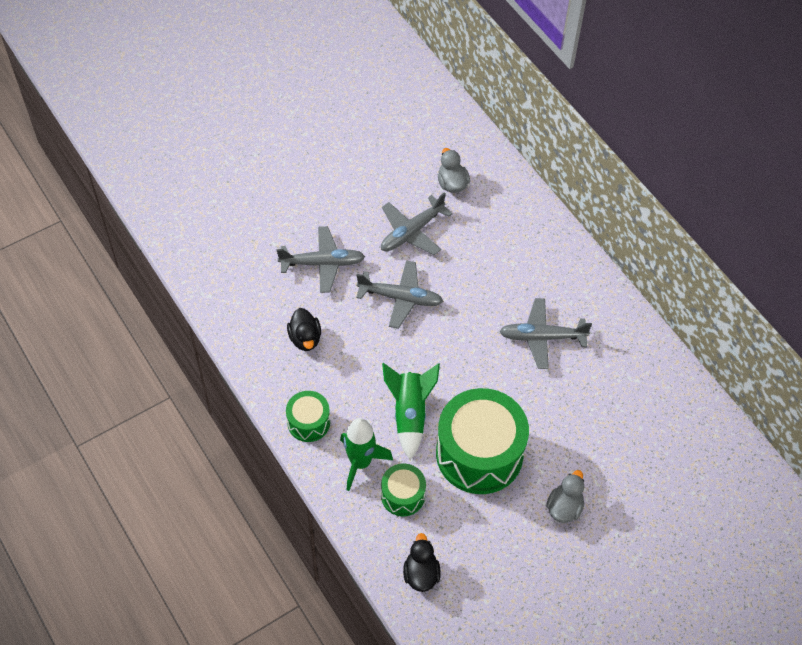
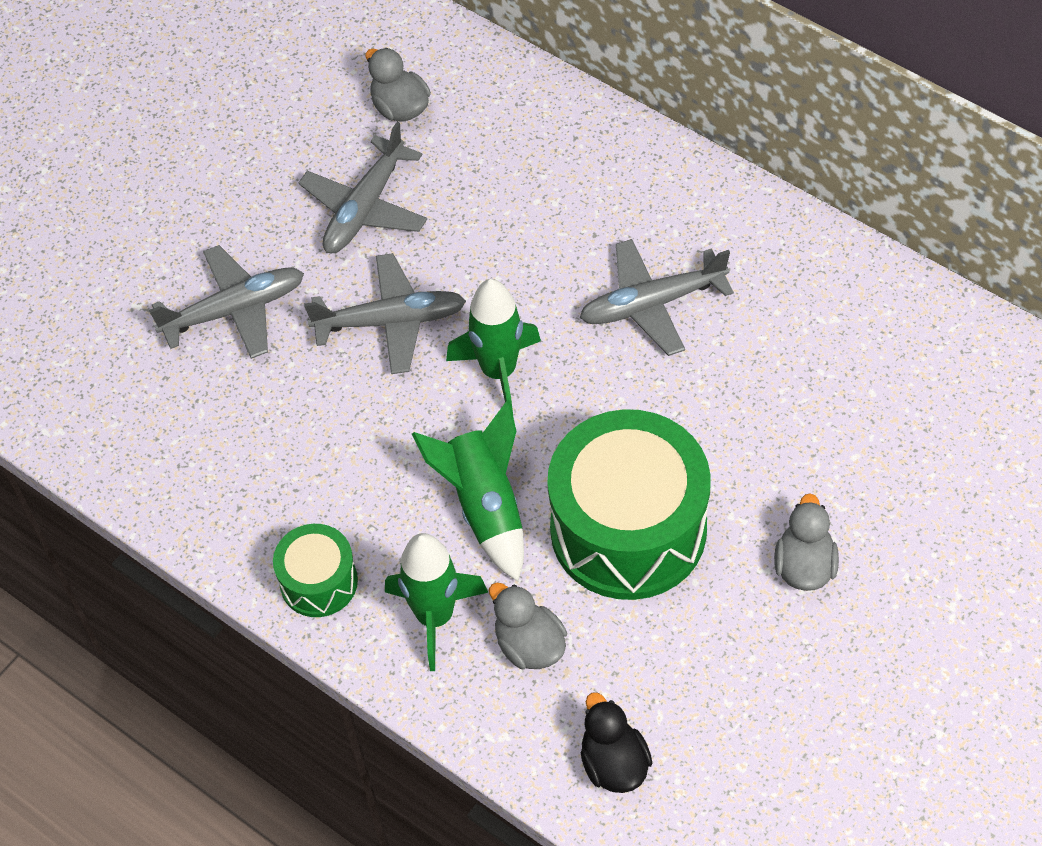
camera: 15 degrees left, 0 degrees up
(305, 338) = (255, 444): black duck -> none
(403, 495) = (529, 645): green drum -> grey duck
(446, 345) = (499, 371): none -> green rocket

